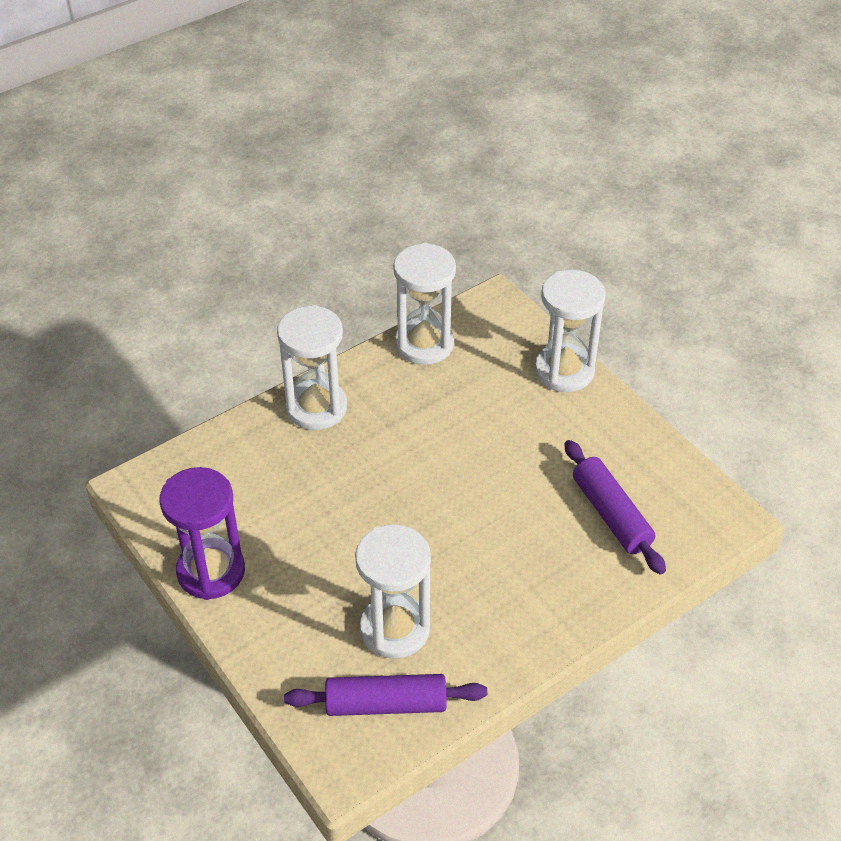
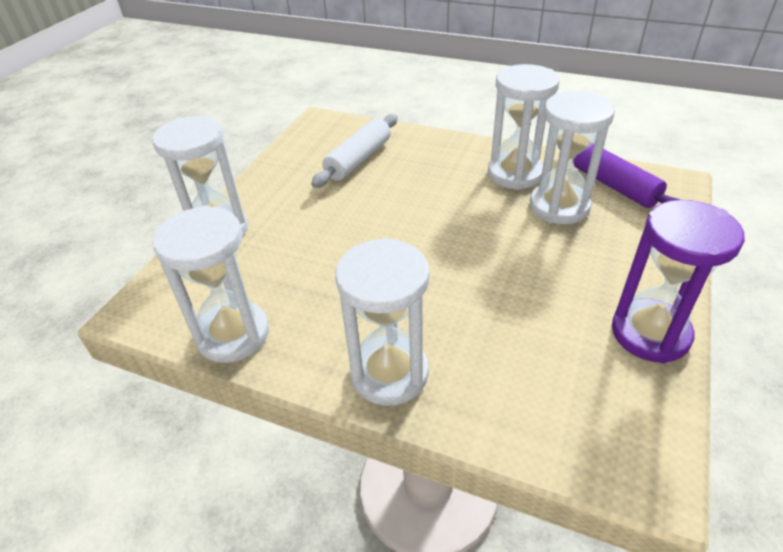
camera: 120 degrees left, 5 degrees down
(477, 632) = (515, 173): none -> white hourglass
(611, 514) = (358, 159): purple rolling pin -> white rolling pin

